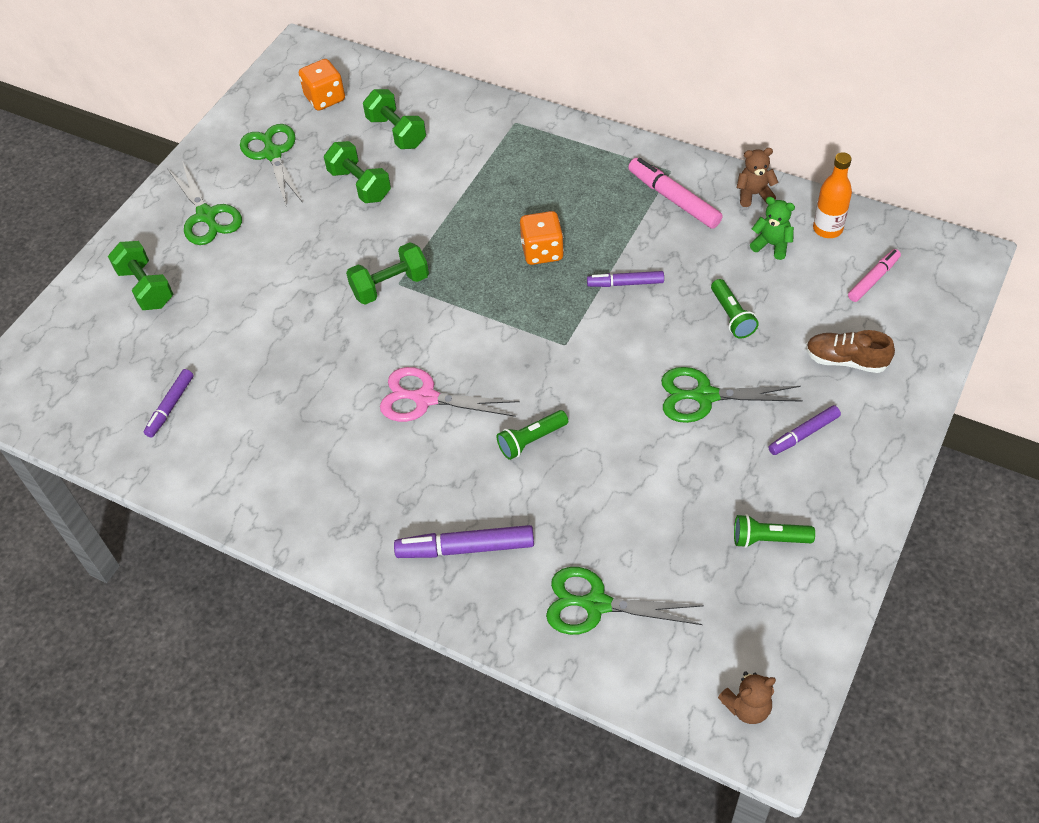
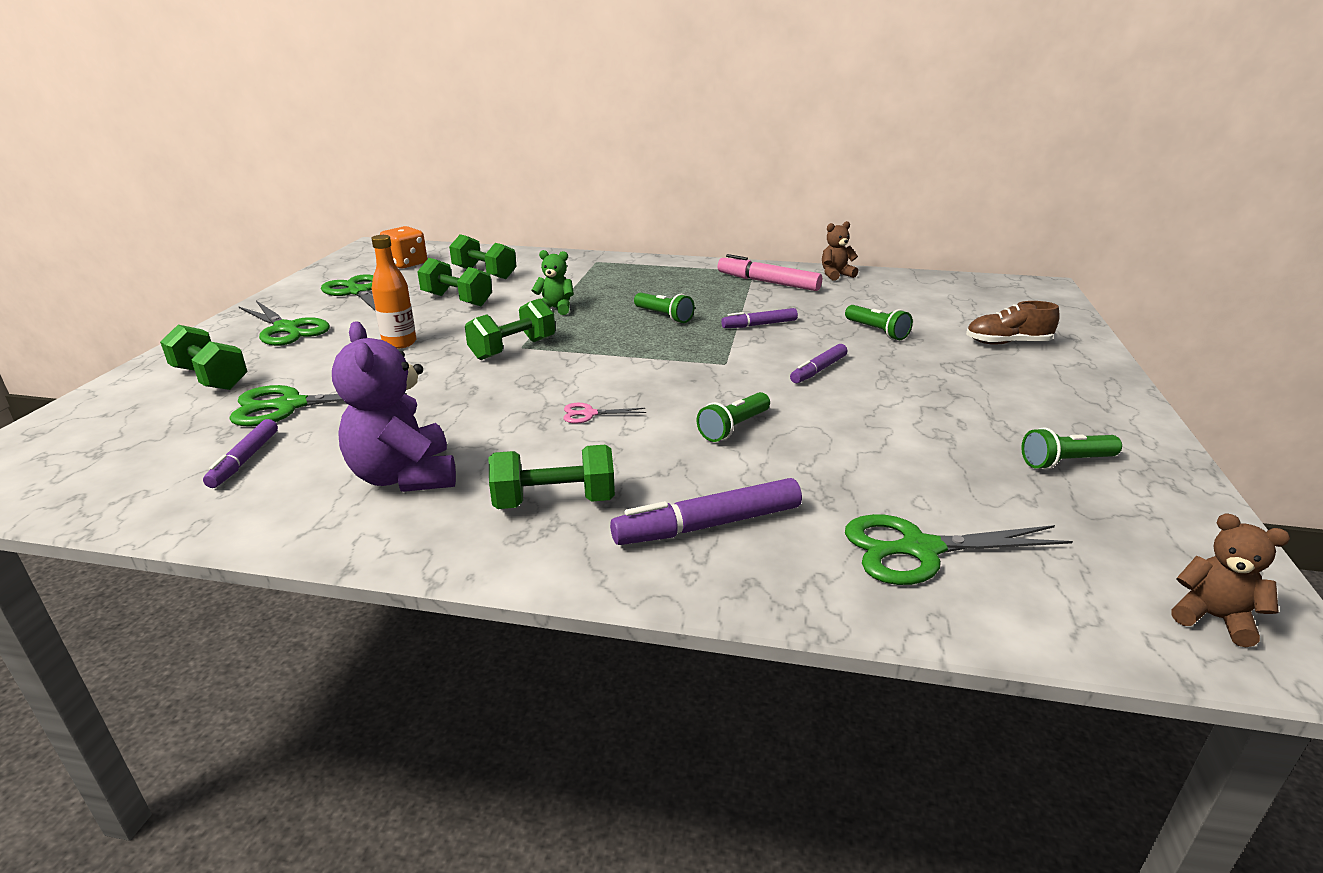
camera: 20 degrees left, 25 degrees down
(275, 450) = (404, 477): none -> purple teddy bear
(370, 500) = (554, 502): none -> green dumbbell
(426, 398) = (589, 414): pink scissors -> pink scissors, size x0.49
(542, 251) = (664, 316): orange dice -> green flashlight
(705, 396) = (897, 377): green scissors -> green scissors (290, 406)
(747, 707) = (1213, 618): brown teddy bear -> brown teddy bear turned 105 degrees counterclockwise
(771, 245) = (875, 295): green teddy bear -> green teddy bear (555, 308)
(803, 434) = (1019, 388): purple marker -> purple marker (818, 370)
(827, 229) = (914, 284): orange bottle -> orange bottle (399, 343)
(873, 279) = (980, 302): pink marker -> none

